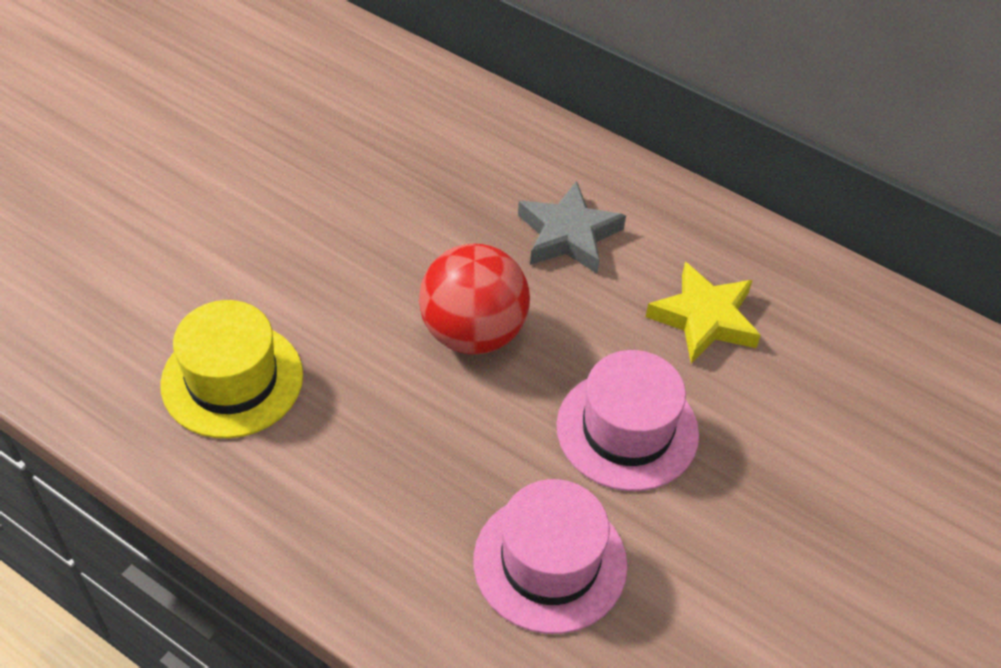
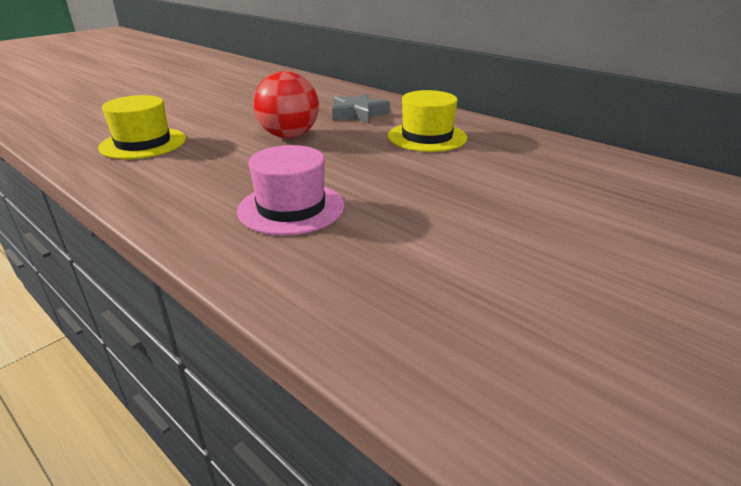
camera: 10 degrees right, 20 degrees down
(627, 430) = (365, 166): pink hat -> none
(704, 318) = (427, 137): yellow star -> yellow hat

